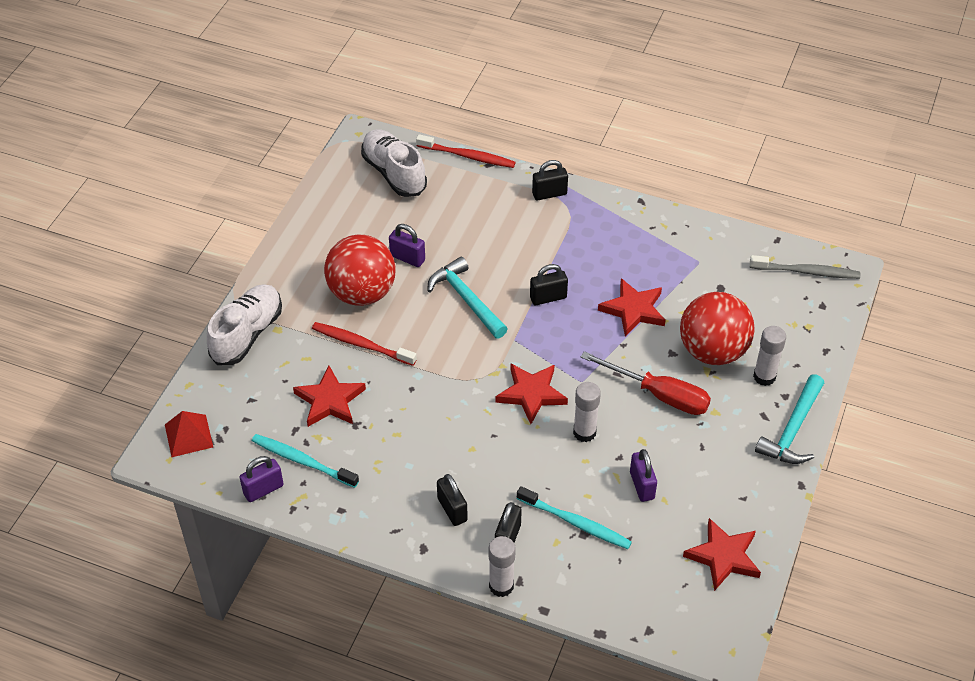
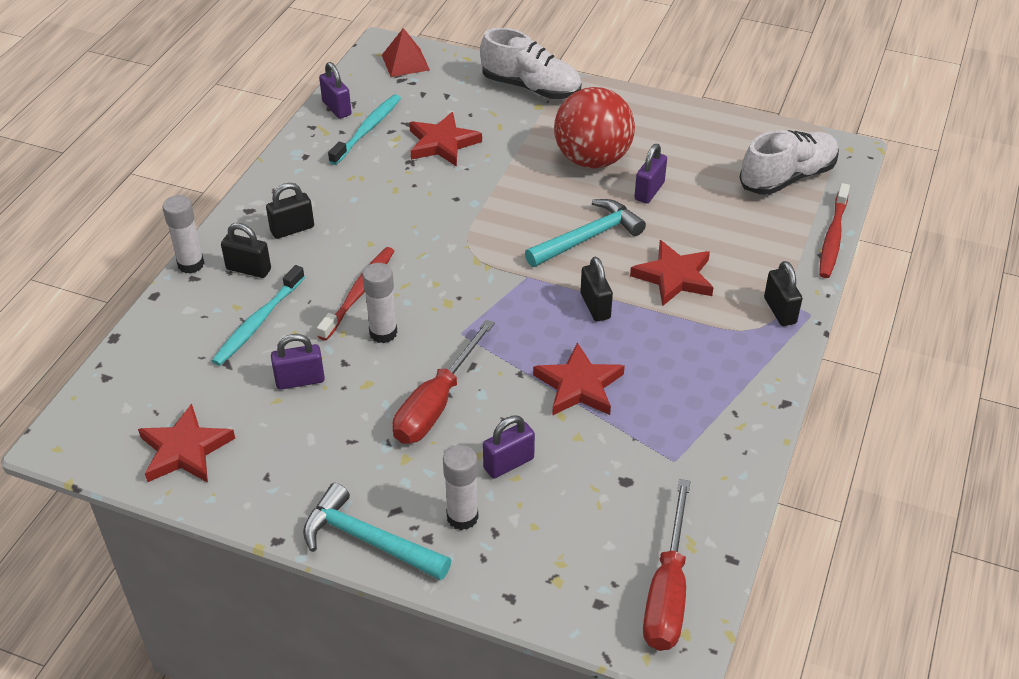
camera: 90 degrees right, 5 degrees down
(361, 344) = (518, 161): red toothbrush -> red toothbrush (359, 292)
(531, 394) = (443, 289): red star -> red star (674, 277)
(712, 351) = (508, 463): red ball -> purple padlock
(807, 272) = (667, 591): grey toothbrush -> red screwdriver

